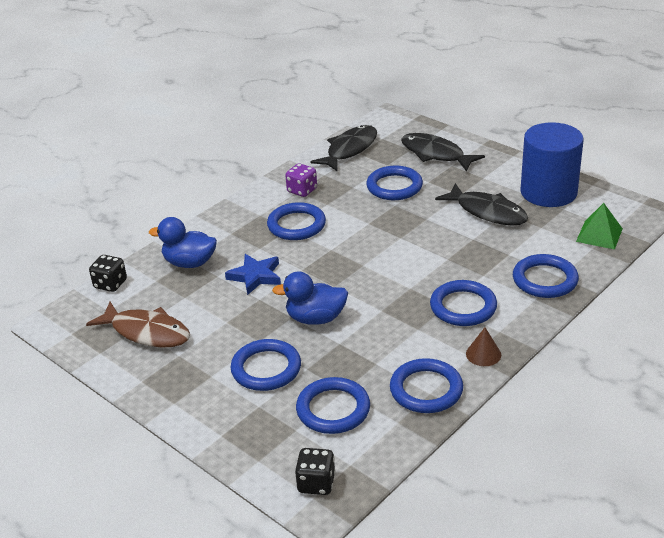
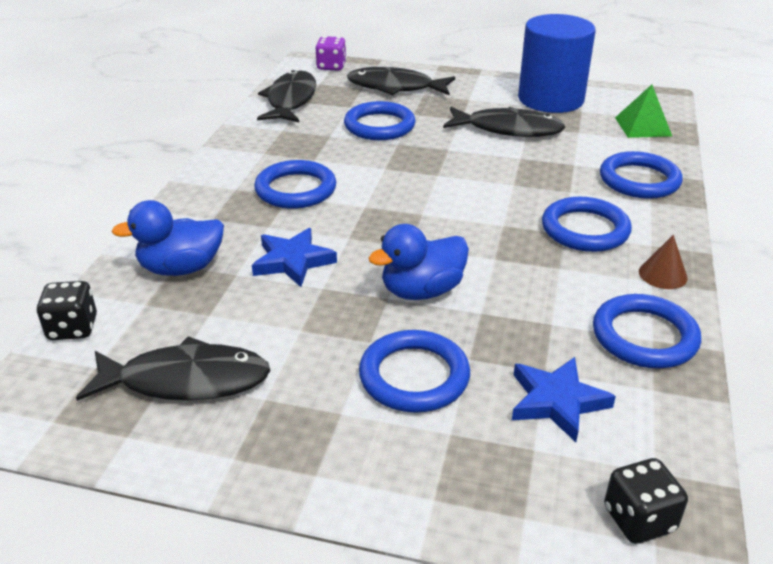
camera: 30 degrees left, 0 degrees up
(146, 332) = (186, 380): brown fish -> black fish
(302, 190) = (269, 151): purple dice -> purple dice (331, 67)
(333, 409) = (557, 401): blue ring -> blue star

